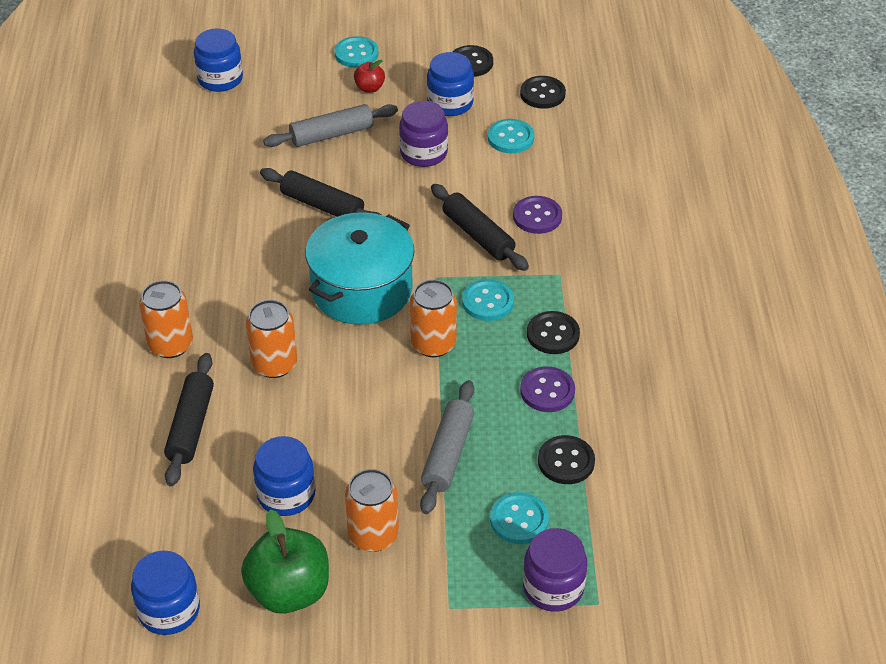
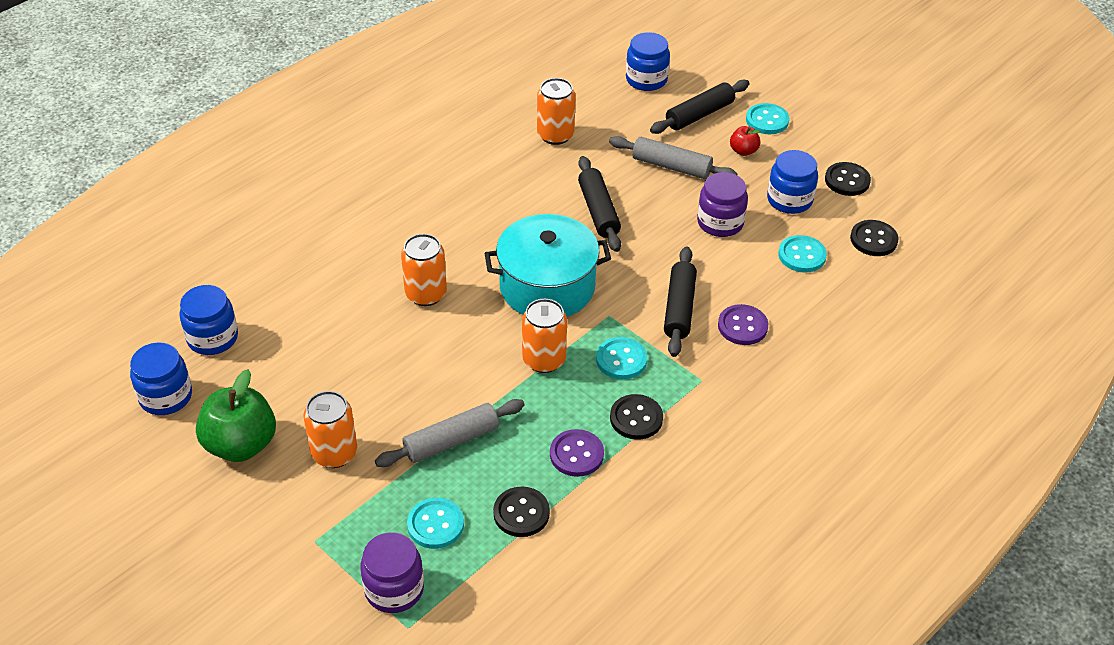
camera: 45 degrees right, 0 degrees up
(170, 345) = (383, 234): orange can -> orange can (555, 135)
(191, 426) = (326, 294): black rolling pin -> black rolling pin (699, 115)
(286, 494) = (320, 383): blue jar -> blue jar (212, 338)

